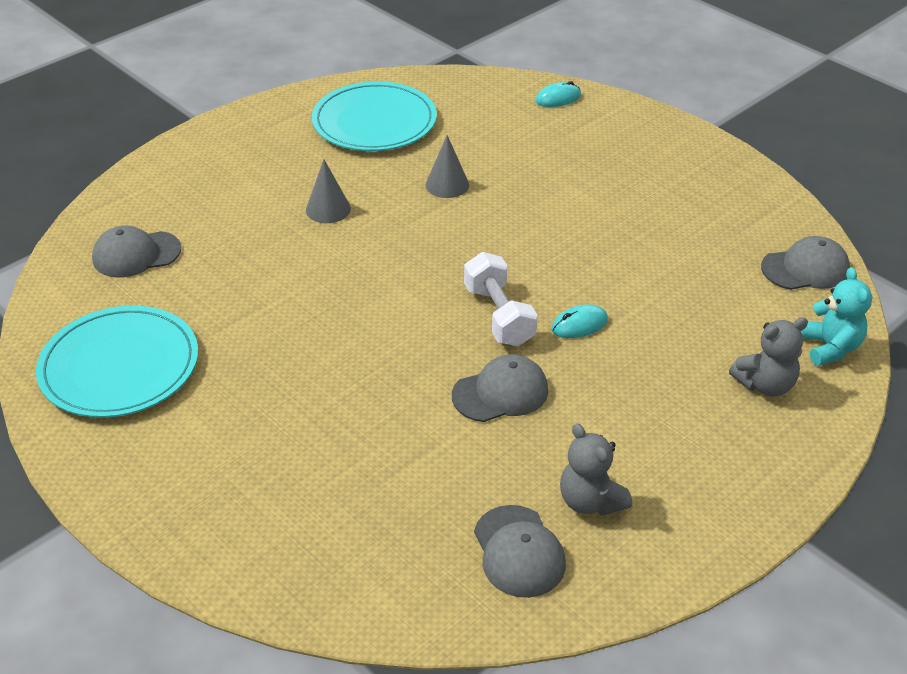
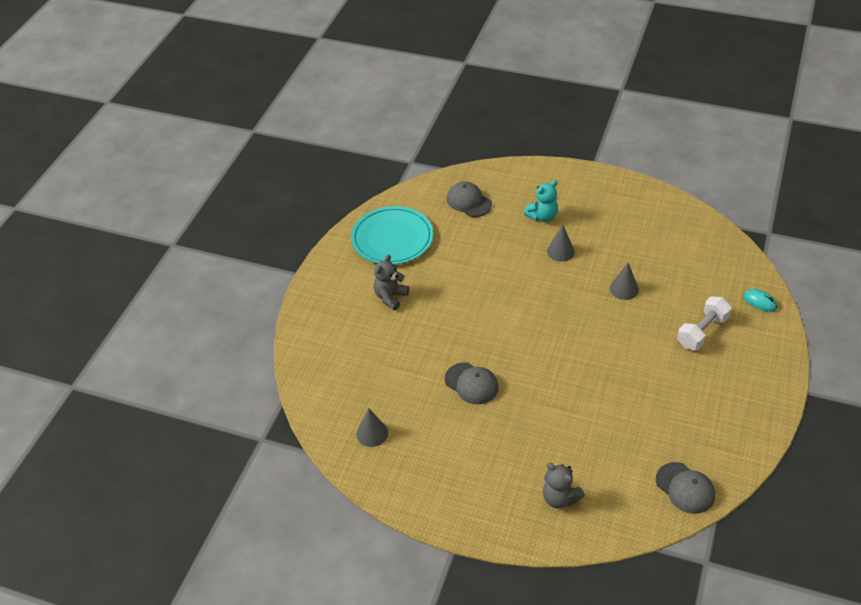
camera: 65 degrees right, 5 degrees up
(374, 122) = (655, 232): turquoise plate -> none
(499, 315) = (529, 358): white dumbbell -> white dumbbell (702, 332)
(519, 551) = (372, 433): grey cap -> grey cone
(579, 325) = (548, 396): turquoise mouse -> none
(590, 501) = (421, 449): grey teddy bear -> grey teddy bear (390, 297)
(830, 348) = (616, 522): turquoise teddy bear -> turquoise teddy bear (542, 217)

